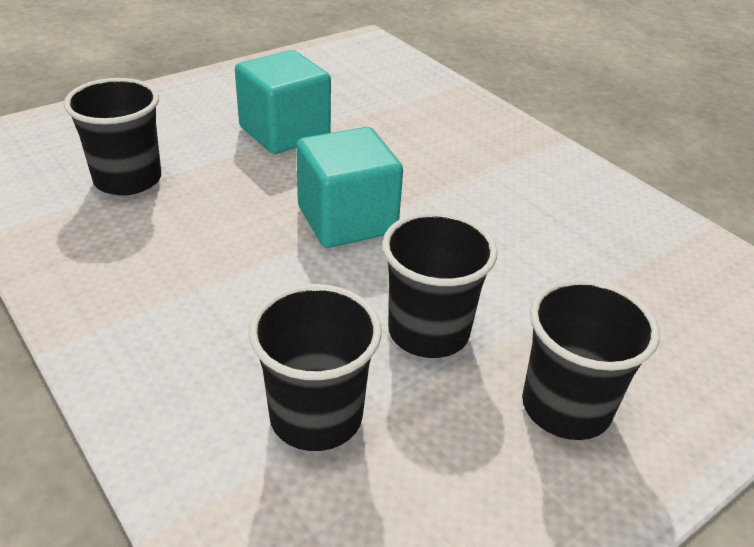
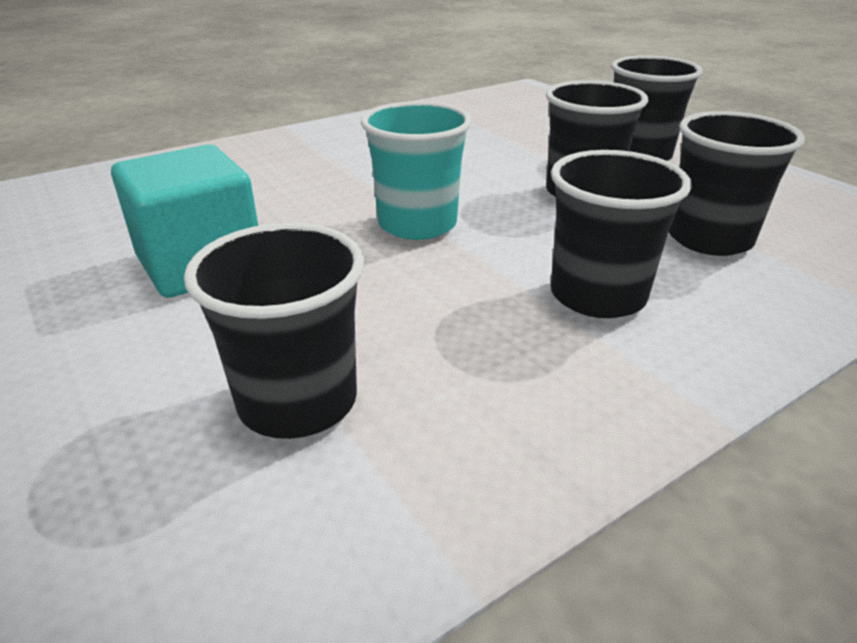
camera: 85 degrees left, 5 degrees down
(215, 311) = (597, 295): none -> black cup
(347, 220) = (417, 224): turquoise cube -> turquoise cup

